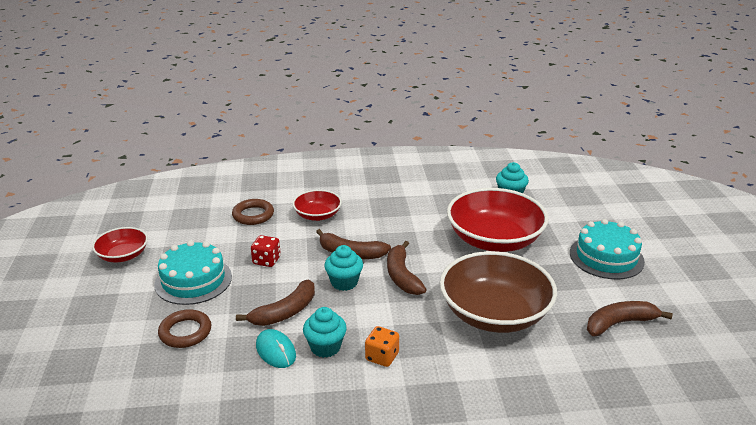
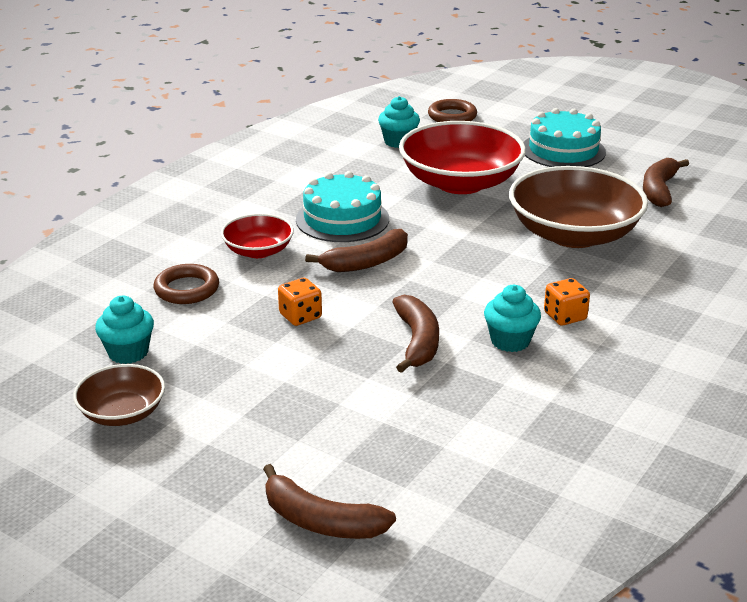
camera: 50 degrees left, 0 degrees up
(123, 255) = (122, 413): red bowl -> brown bowl
(185, 332) = (365, 419): brown ring -> brown ring (452, 116)
(193, 280) = (265, 379): turquoise cake -> turquoise cake (342, 219)
(266, 261) = (300, 316): red dice -> orange dice
(275, 351) = (478, 372): turquoise mouse -> none
(344, 282) = (414, 287): turquoise cupcake -> turquoise cupcake (128, 352)
(402, 276) = (449, 252): brown banana -> brown banana (320, 521)

